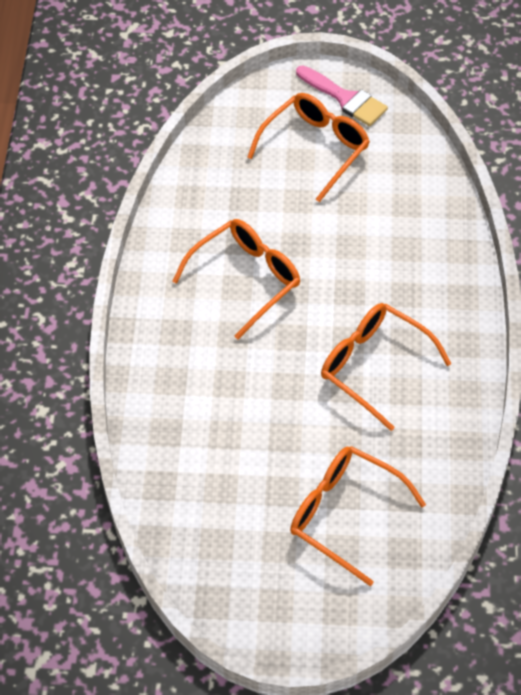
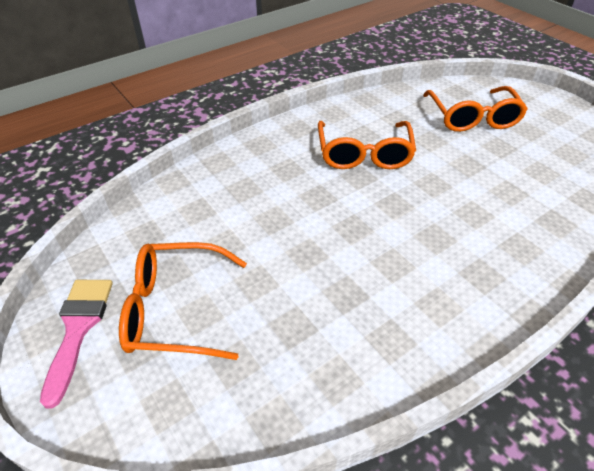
camera: 130 degrees left, 10 degrees down
(246, 279) = (378, 263): orange glasses -> none

